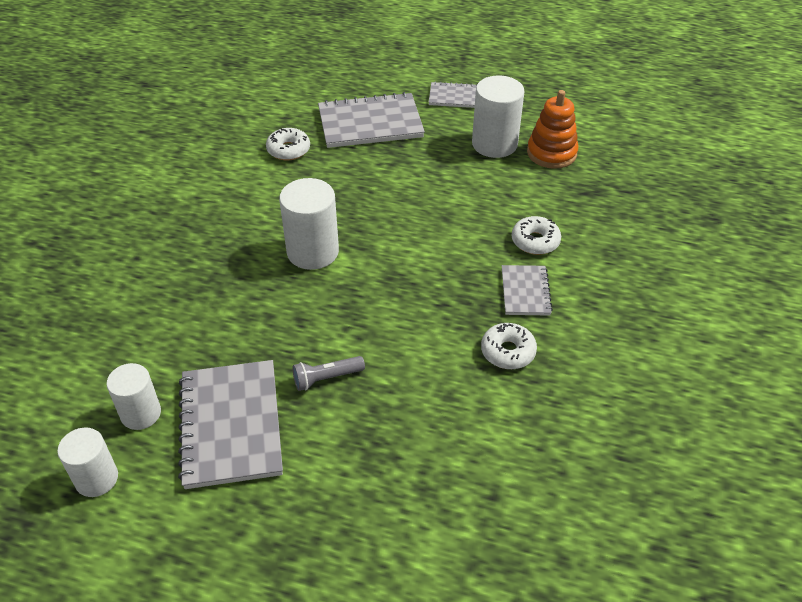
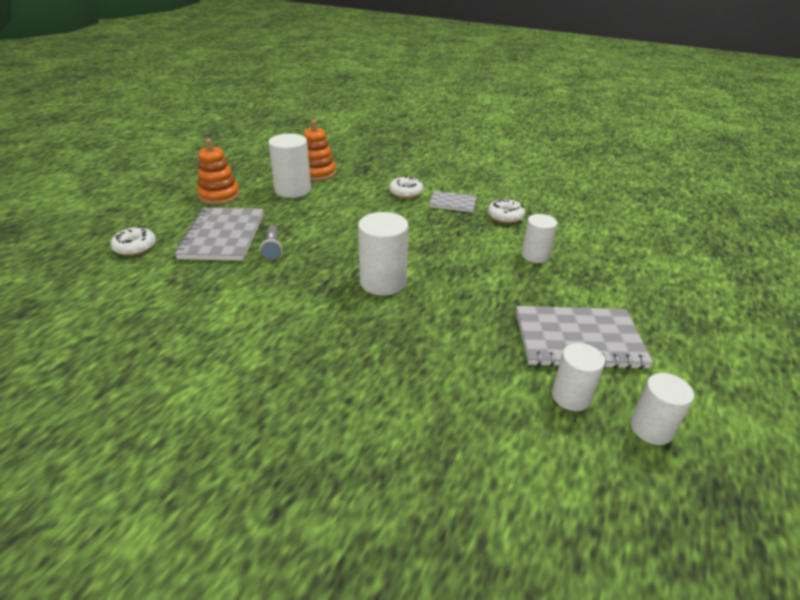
camera: 80 degrees left, 10 degrees down
(288, 150) = (228, 283): white donut -> white donut (135, 247)
(326, 378) = (527, 288): grey flashlight -> grey flashlight (272, 248)
(407, 386) = (535, 255): none -> white cylinder
(455, 97) = (219, 196): grey notebook -> orange stacking toy

